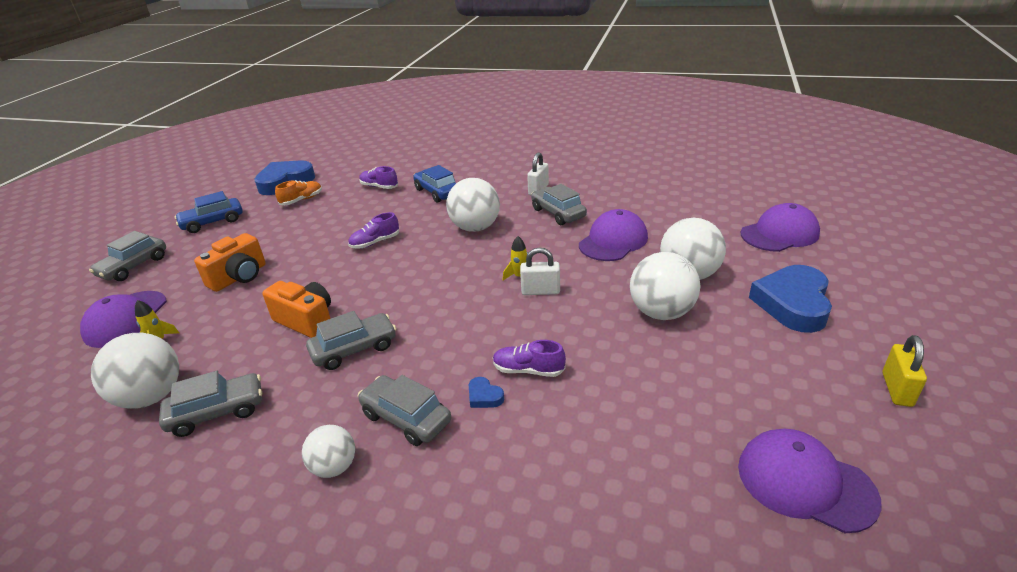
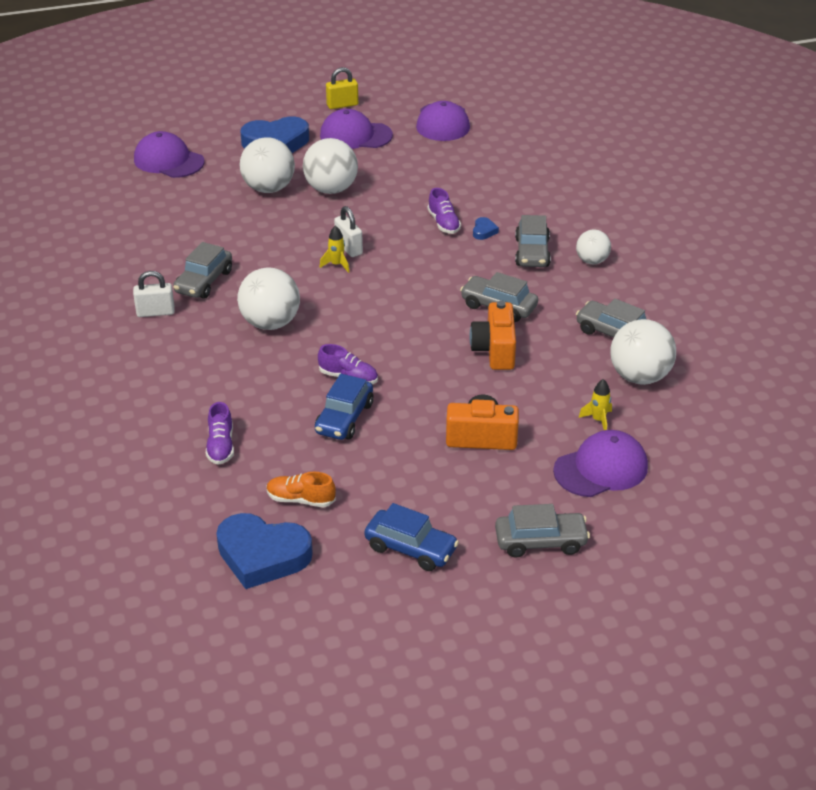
camera: 125 degrees left, 5 degrees up
(437, 192) = (206, 387): blue car -> blue car (344, 418)
(613, 241) = (239, 235): purple cap -> purple cap (355, 135)

